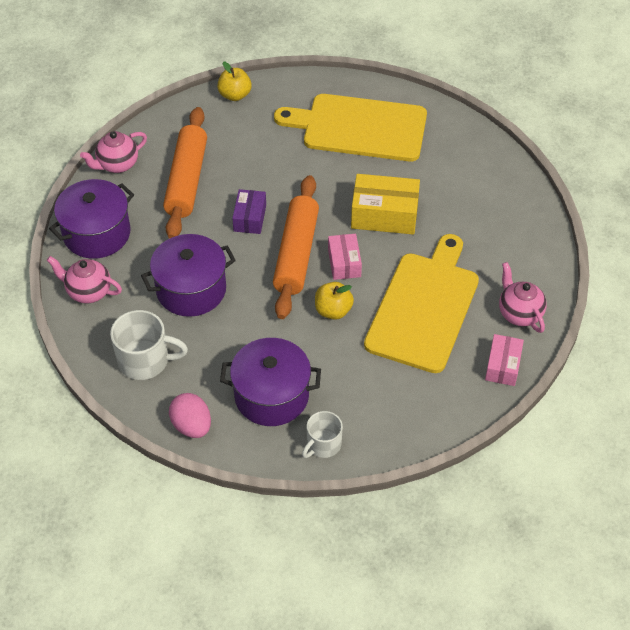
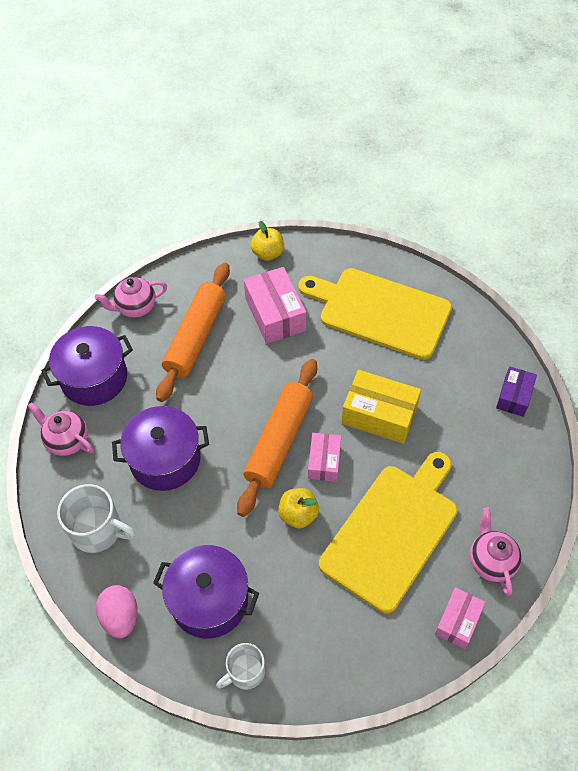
camera: 15 degrees right, 5 degrees up
(249, 218) = (244, 391): purple box -> purple box (514, 396)
(259, 147) = (275, 314): none -> pink box

